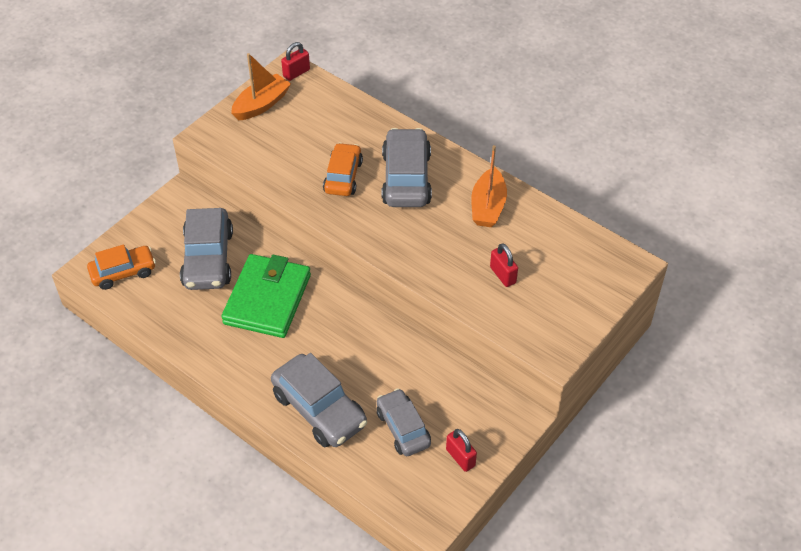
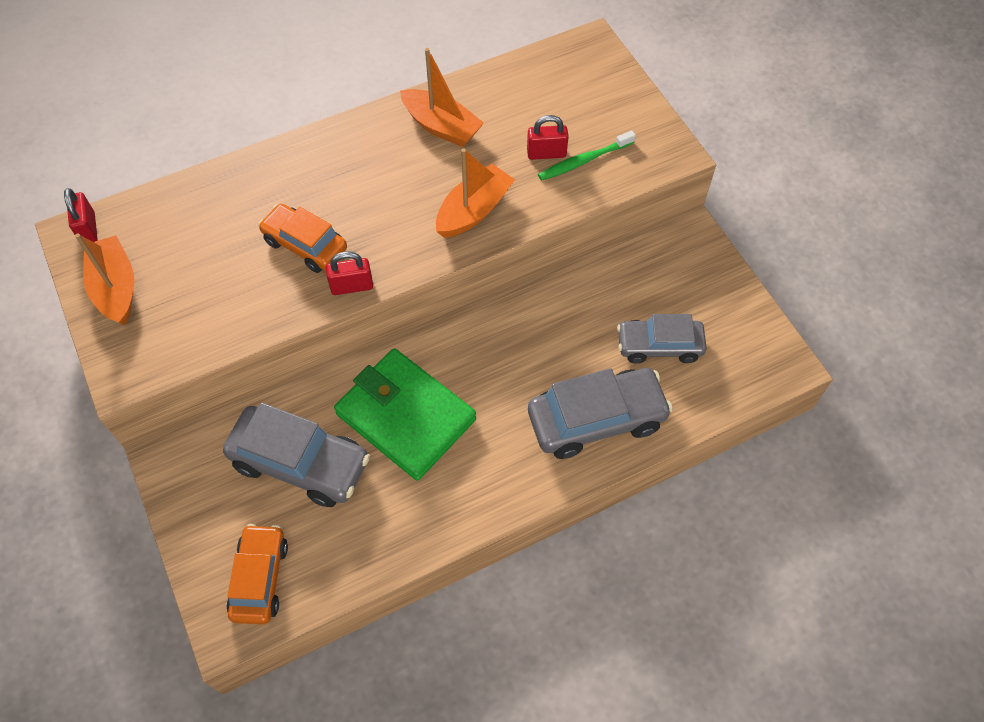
camera: 65 degrees left, 10 degrees up
(406, 178) = (350, 184): grey car -> none
(424, 252) = (474, 211): none -> orange boat
(460, 457) = (719, 308): red padlock -> red padlock (352, 286)
(511, 300) = (584, 161): none -> green toothbrush

